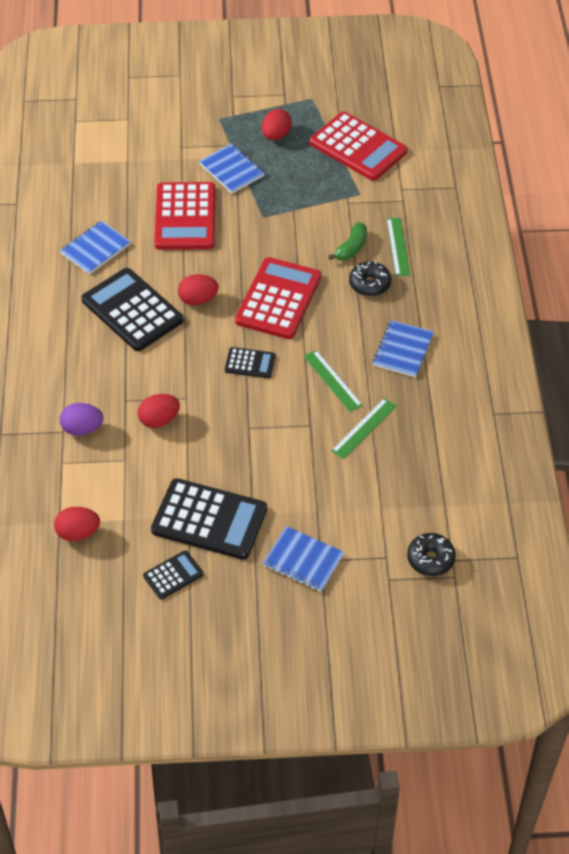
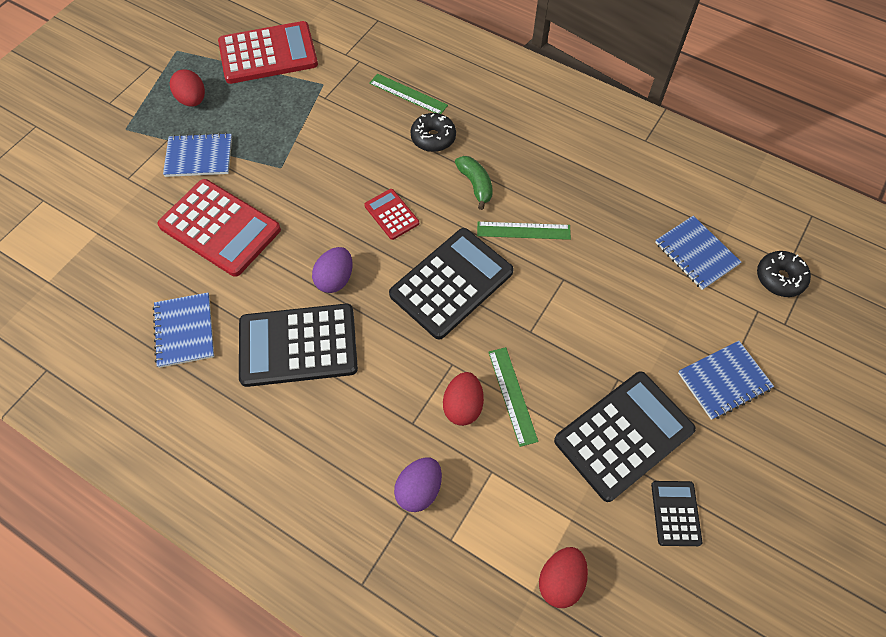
camera: 55 degrees left, 10 degrees up
(198, 300) = (335, 279): red egg -> purple egg
(250, 363) = (451, 283): black calculator -> black calculator, size x2.02
(278, 299) = (391, 214): red calculator -> red calculator, size x0.50
(351, 248) = (380, 126): green banana -> green banana (475, 185)
(364, 428) = (597, 240): green ruler -> green ruler (512, 395)
(403, 350) = (528, 159): blue notebook -> blue notebook (696, 254)

